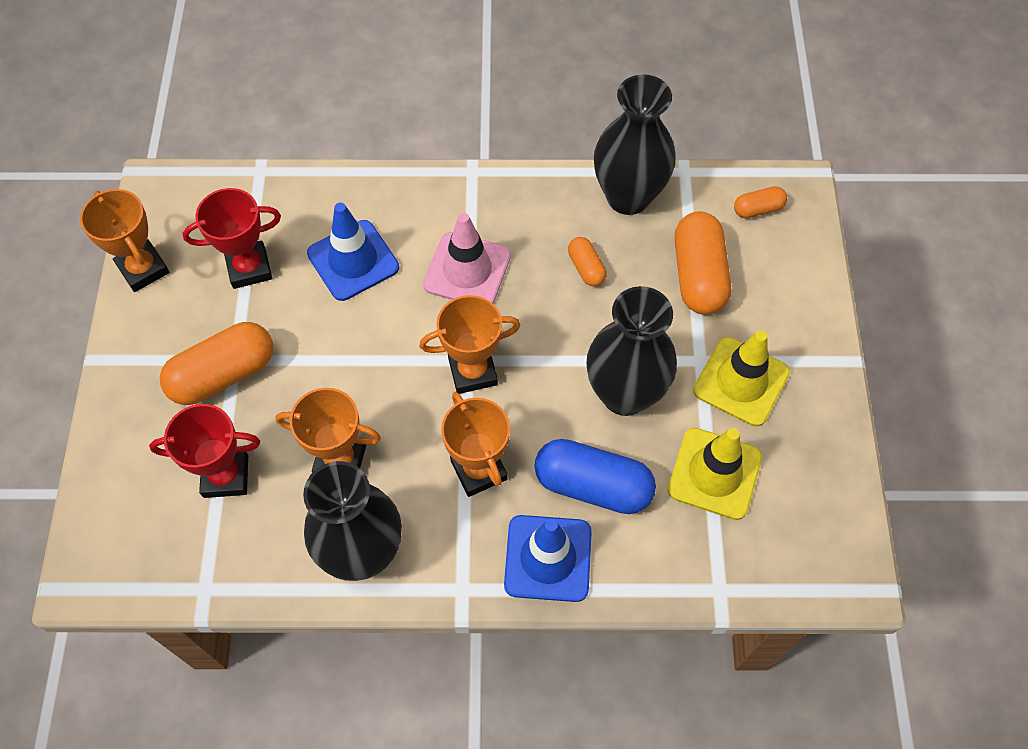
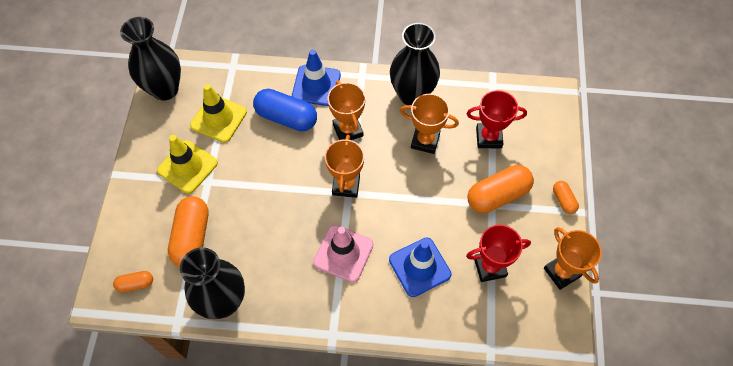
camera: 175 degrees left, 0 degrees up
(472, 372) = (346, 185): orange trophy -> orange trophy turned 75 degrees counterclockwise
(586, 268) = (264, 248): orange capsule -> orange capsule (563, 200)
(624, 394) = (258, 165): black vase -> black vase (165, 89)

